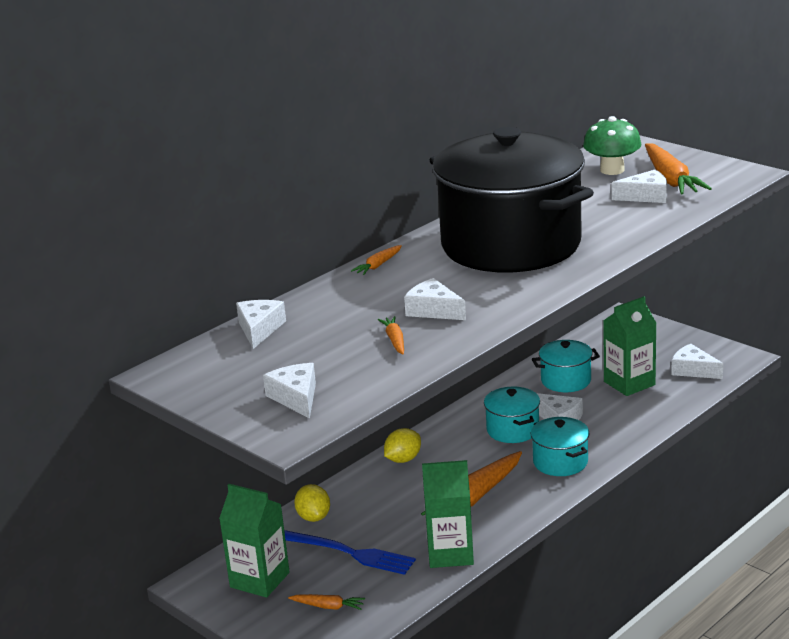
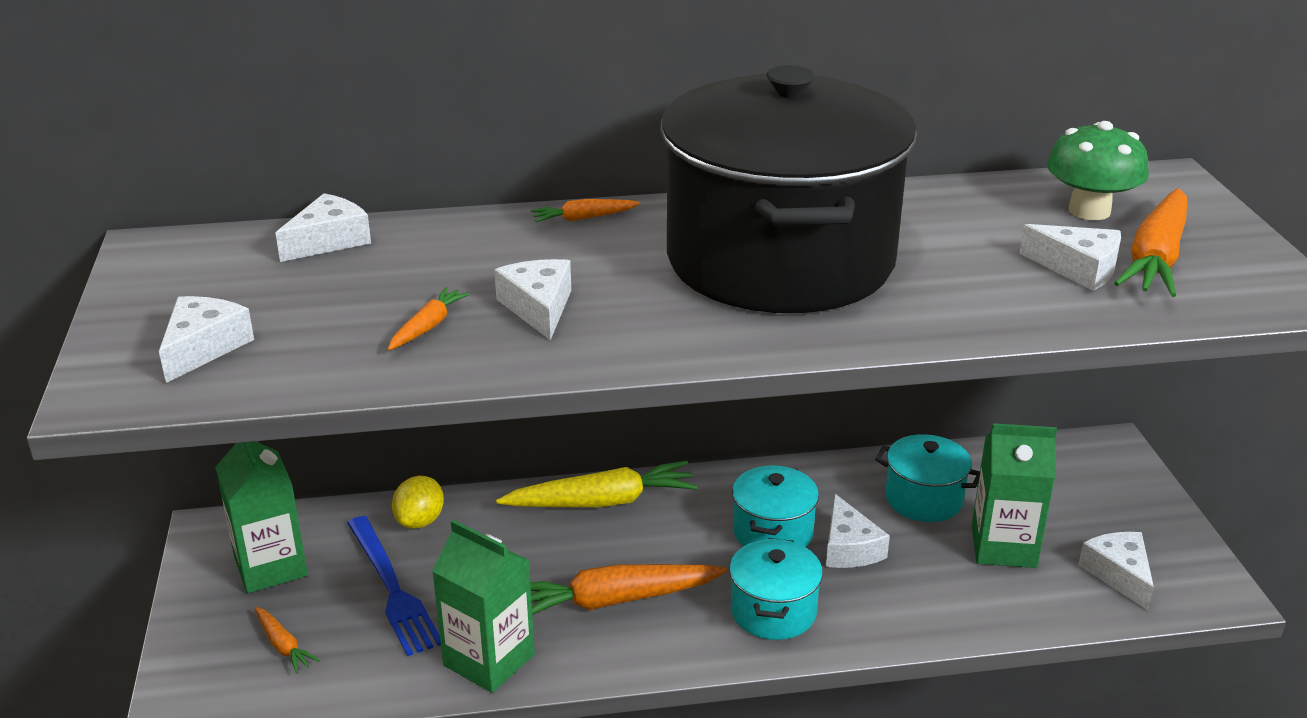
camera: 35 degrees right, 5 degrees up
(403, 459) = (602, 502): yellow lemon -> yellow carrot

